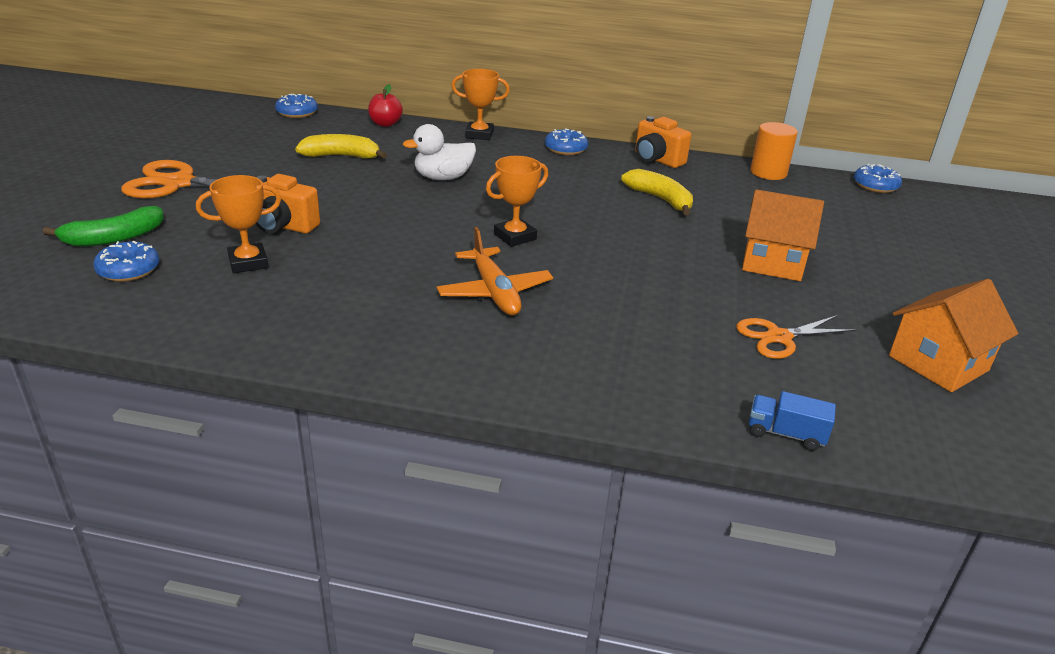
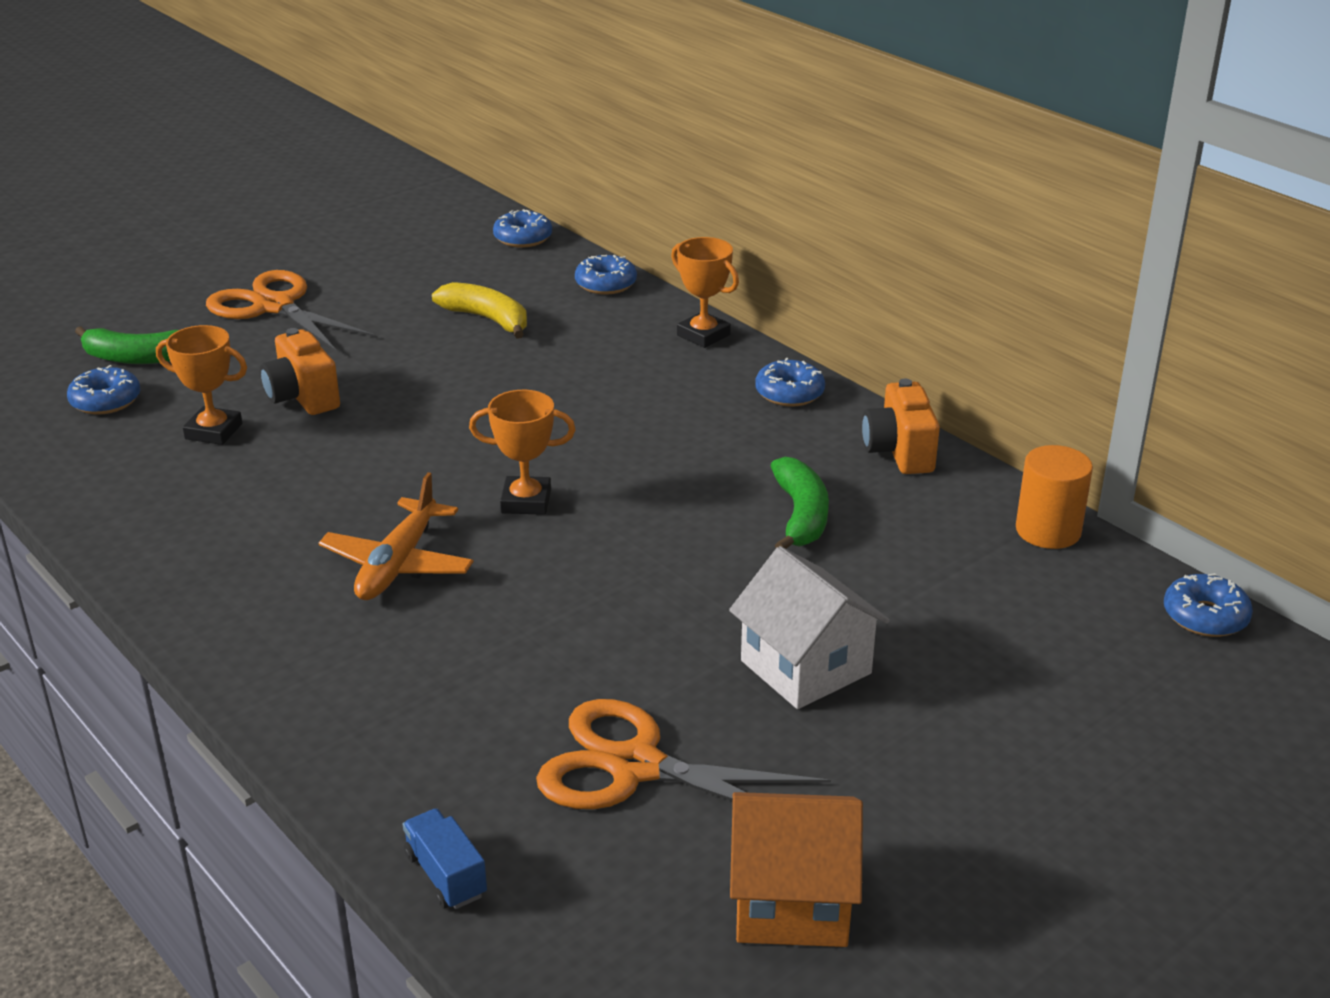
camera: 40 degrees right, 0 degrees up
(385, 124) = (606, 284): red apple -> blue donut
(443, 178) = (562, 388): white duck -> none
(660, 199) = (801, 516): yellow banana -> green banana
(772, 262) = (805, 667): orange house -> white house
(778, 337) = (635, 766): orange scissors -> orange scissors, size x1.55

